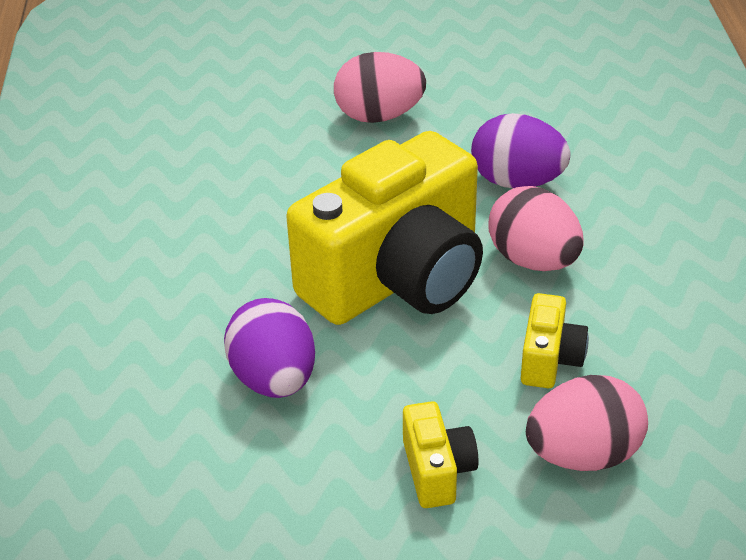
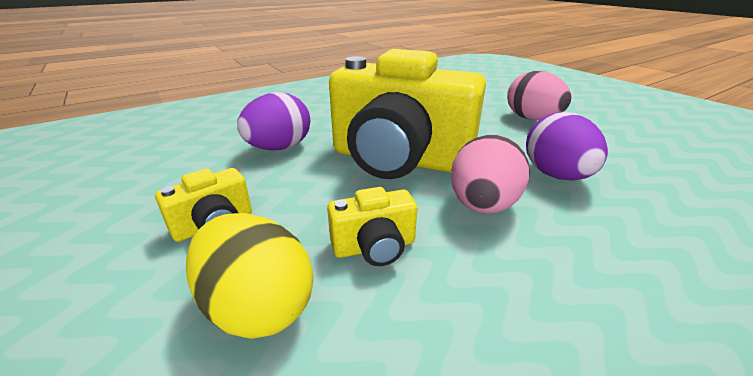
camera: 60 degrees right, 10 degrees down
(583, 454) = (258, 306): pink egg -> yellow egg

